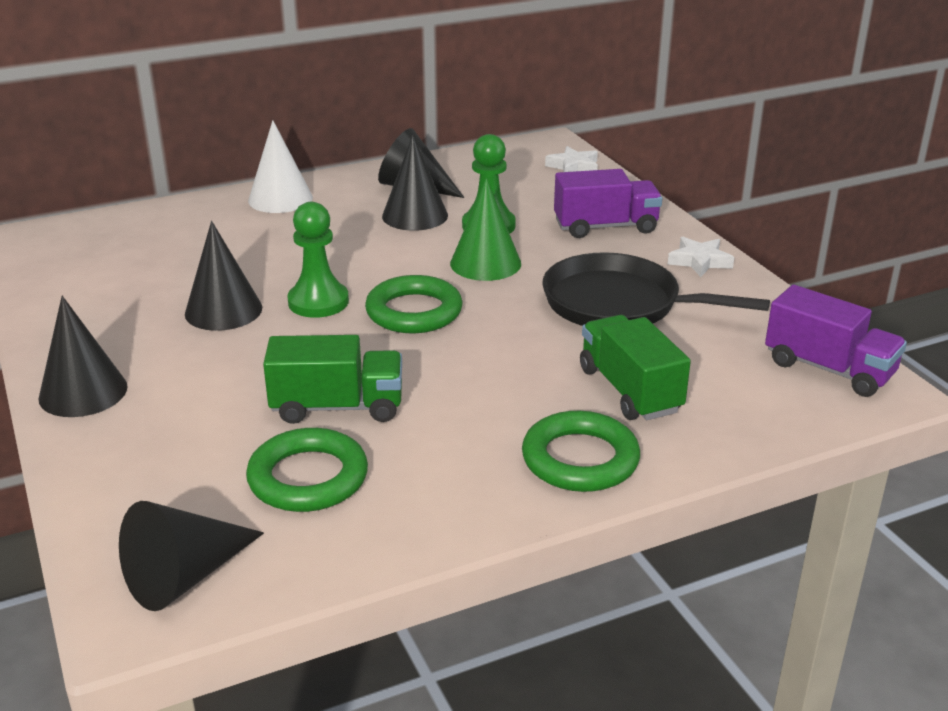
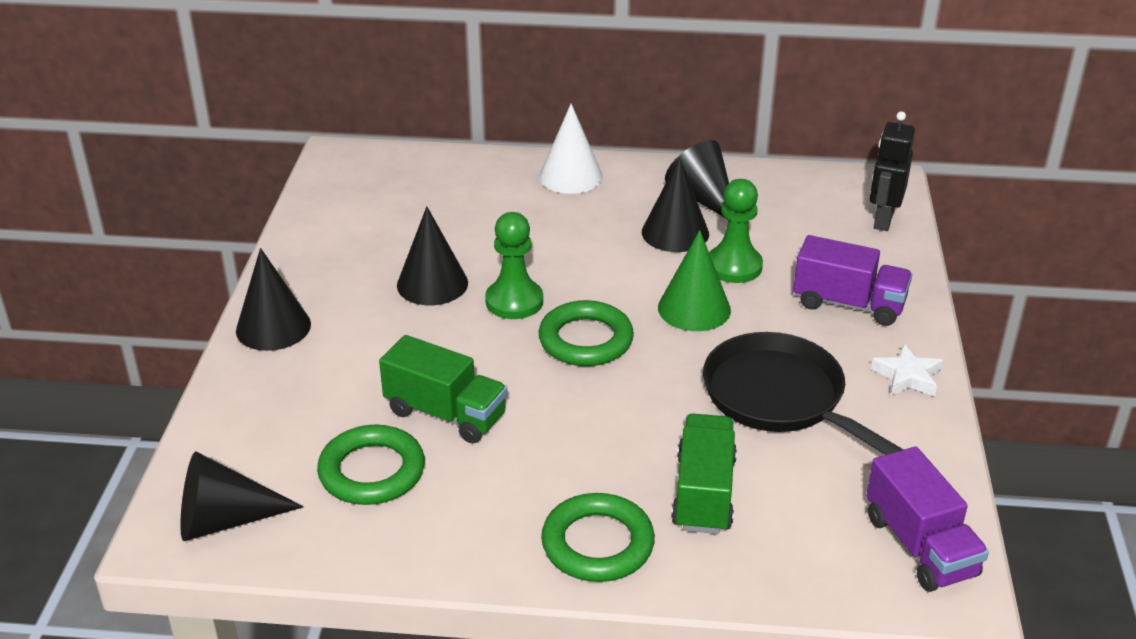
camera: 30 degrees right, 5 degrees up
(573, 167) = (883, 220): white star -> black robot

